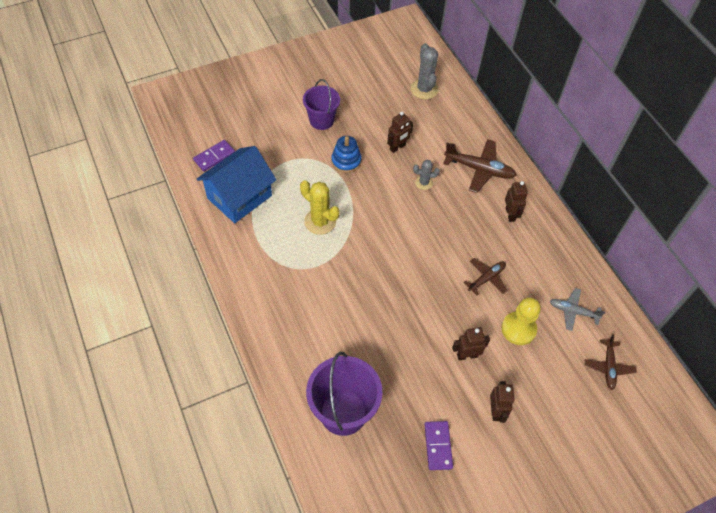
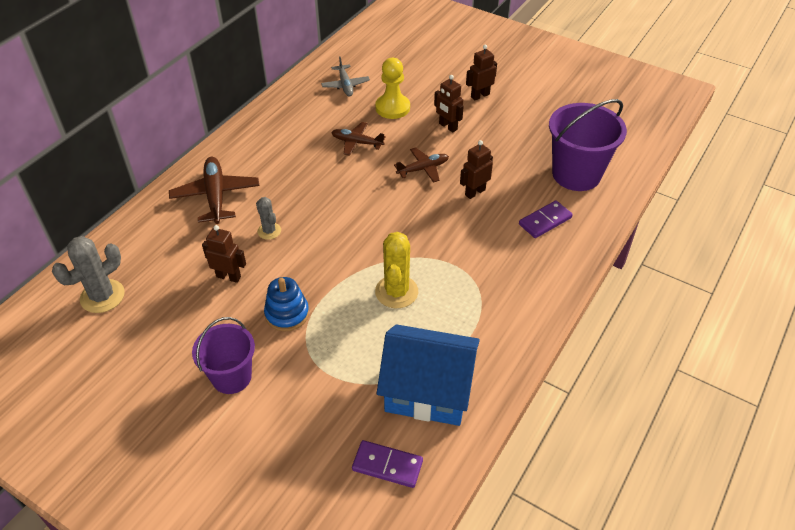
camera: 120 degrees left, 10 degrees down
(438, 446) = (541, 113): purple domino -> purple domino (545, 221)
(510, 214) = (264, 153): brown robot -> brown robot (475, 192)
(608, 367) = (381, 55): brown plane -> brown plane (423, 169)

